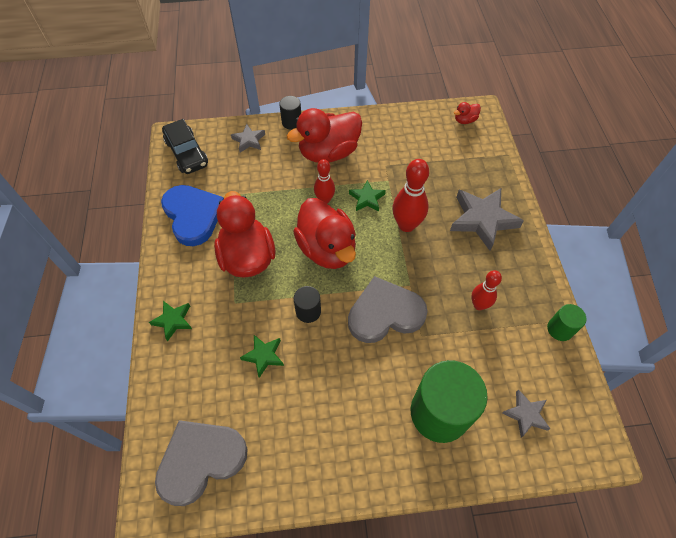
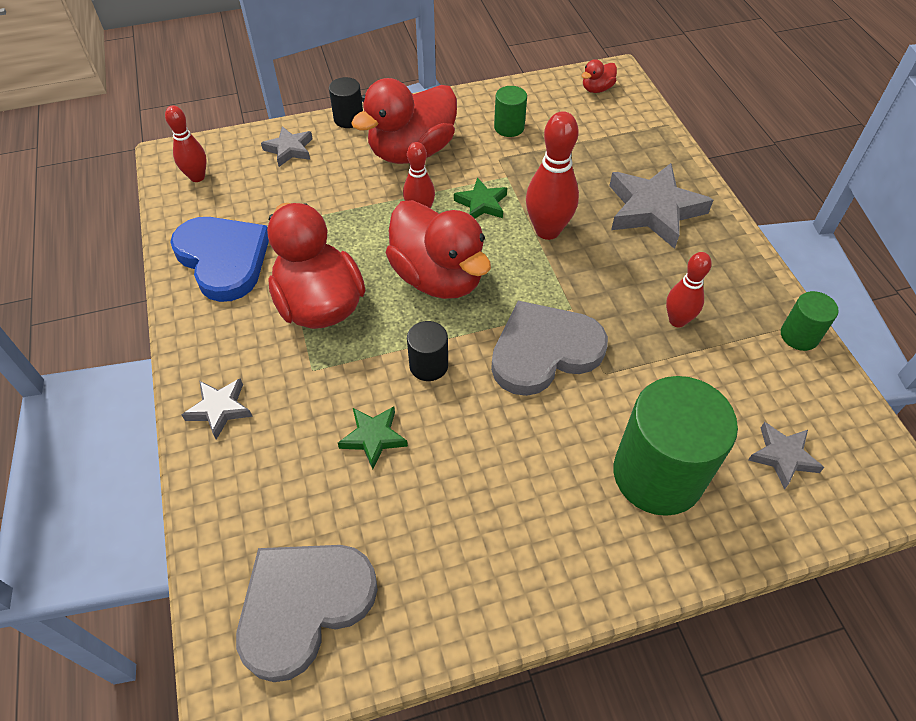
camera: 10 degrees left, 5 degrees down
(173, 320) = (219, 409): green star -> grey star
(186, 153) = (197, 177): black car -> red bowling pin
(397, 143) = (509, 127): none -> green cylinder

